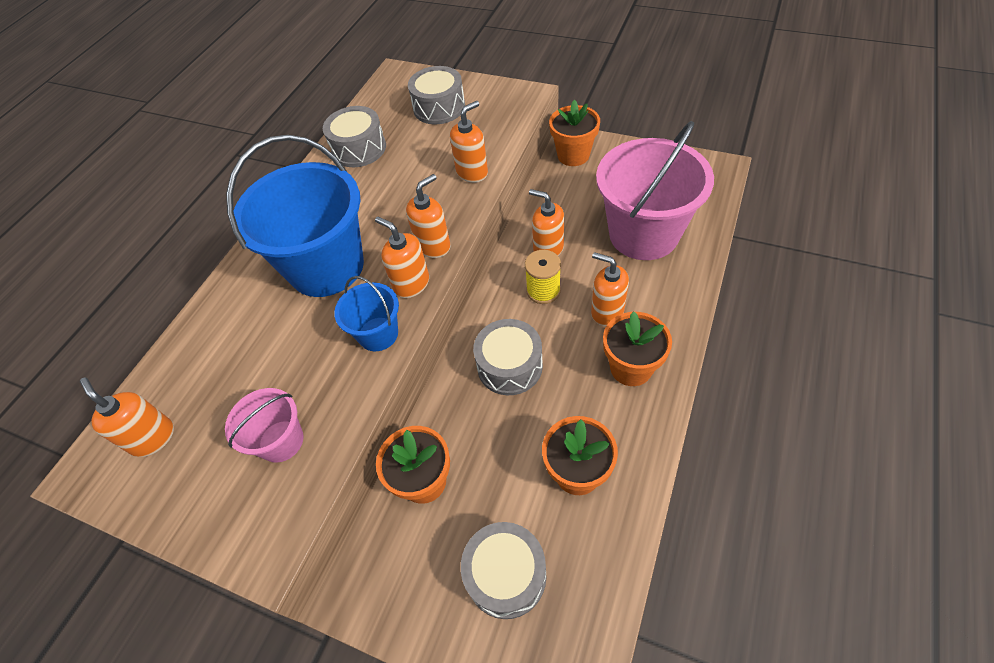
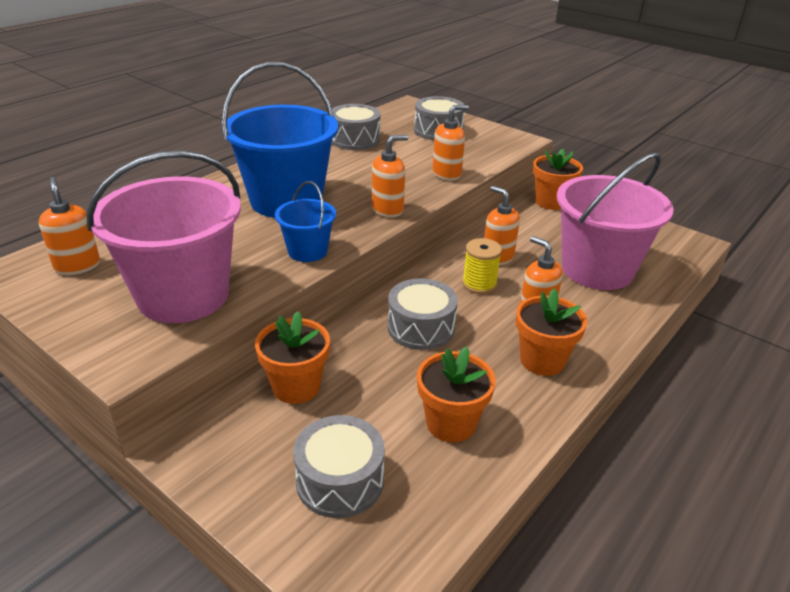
camera: 10 degrees right, 20 degrees down
(281, 441) = (183, 295): pink bucket -> pink bucket, size x2.04
(411, 284) = (355, 228): orange soap dispenser -> none

